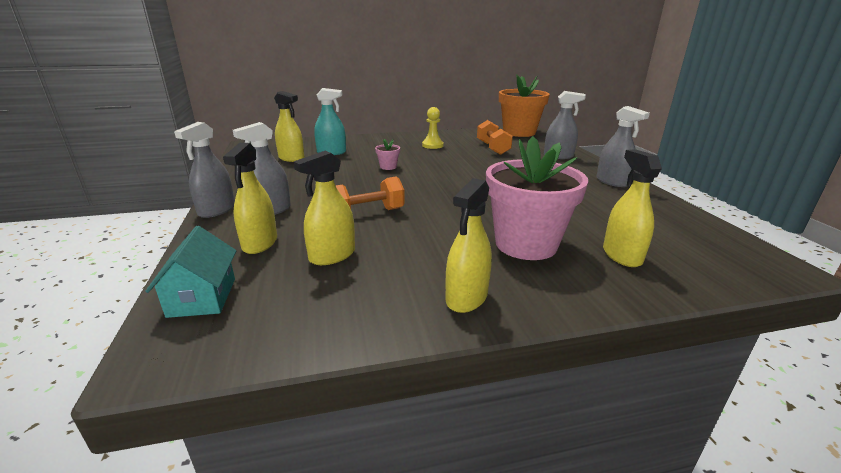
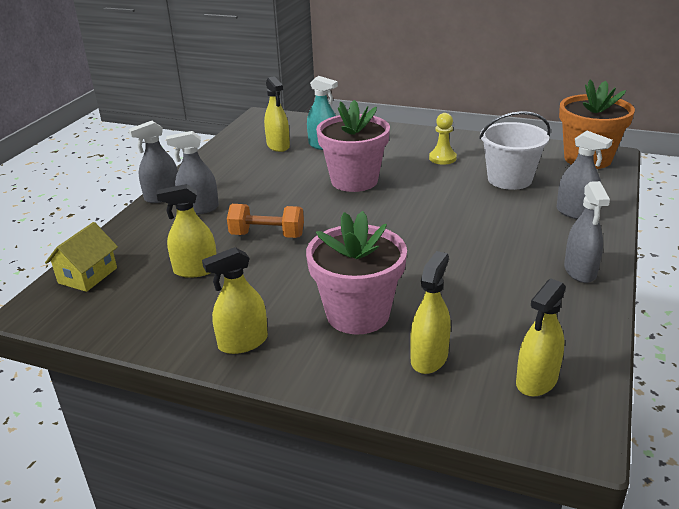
camera: 35 degrees right, 5 degrees up
(202, 297) = (87, 275): turquoise house -> yellow house
(260, 243) = (160, 241): yellow spray bottle -> yellow spray bottle (536, 380)
(388, 167) = (354, 180): pink flower pot -> pink flower pot, size x2.49
(492, 148) = (509, 179): orange dumbbell -> white bucket

